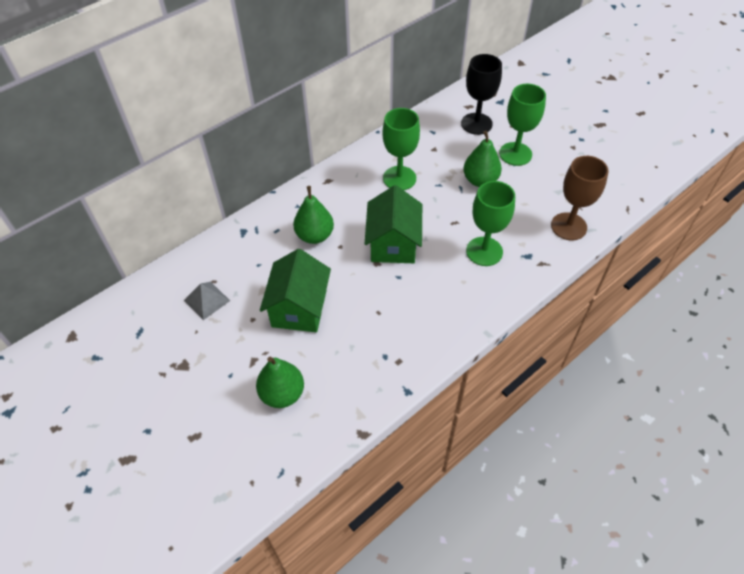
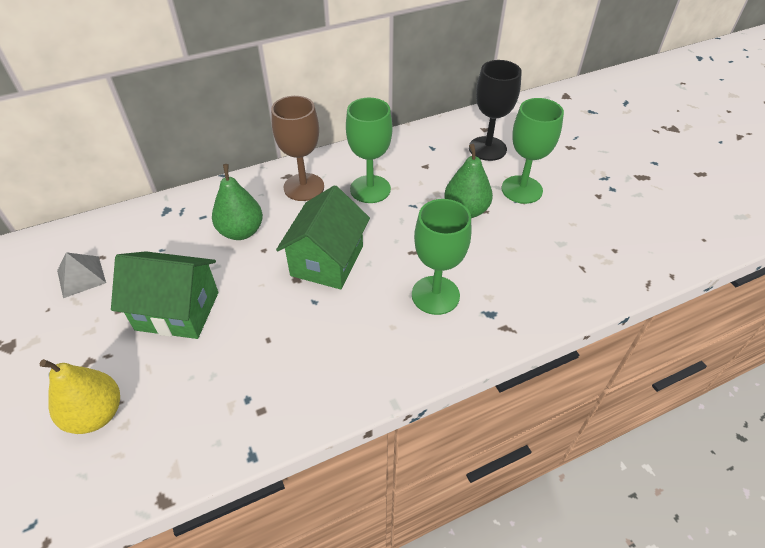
camera: 15 degrees right, 5 degrees down
(282, 394) = (96, 414): green pear -> yellow pear
(299, 308) = (177, 311): green house -> green house turned 75 degrees clockwise
(568, 226) = (559, 289): brown goblet -> brown goblet (304, 187)

